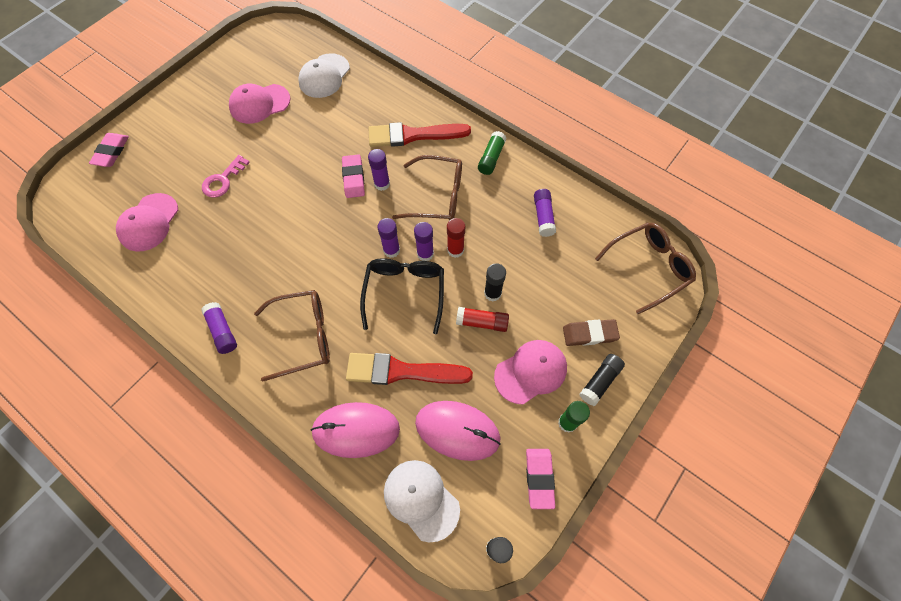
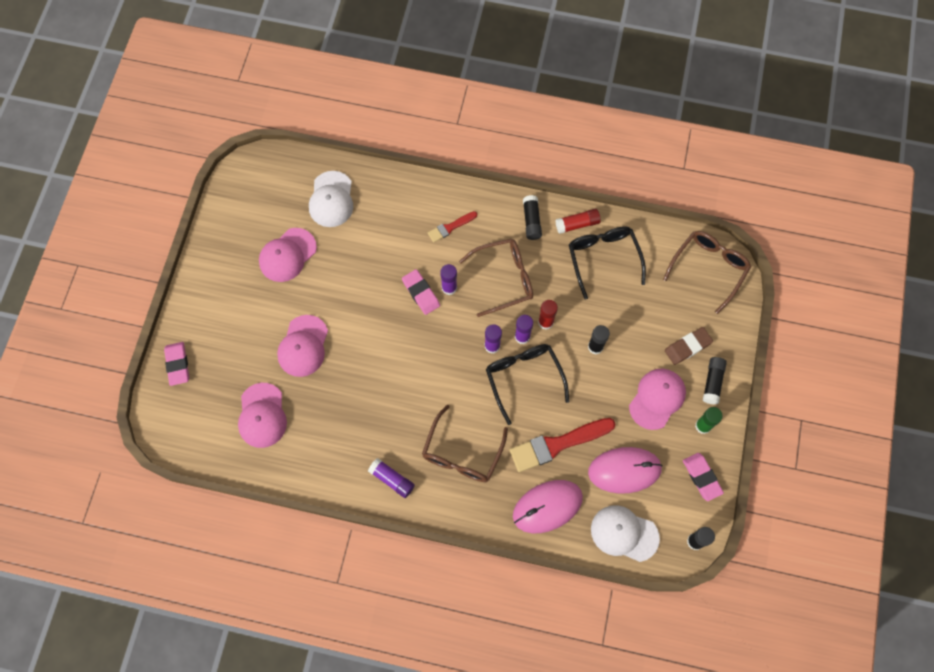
camera: 25 degrees left, 5 degrees up
(223, 180) = (303, 346): pink key -> pink cap
(303, 337) = (462, 453): brown glasses -> brown glasses turned 150 degrees clockwise
(413, 135) = (450, 227): red brush -> red brush, size x0.53
(482, 322) = (599, 375): red glue stick -> red glue stick (577, 224)
(491, 158) = (531, 221): green glue stick -> black glue stick
(543, 216) = (603, 259): purple glue stick -> black glasses

